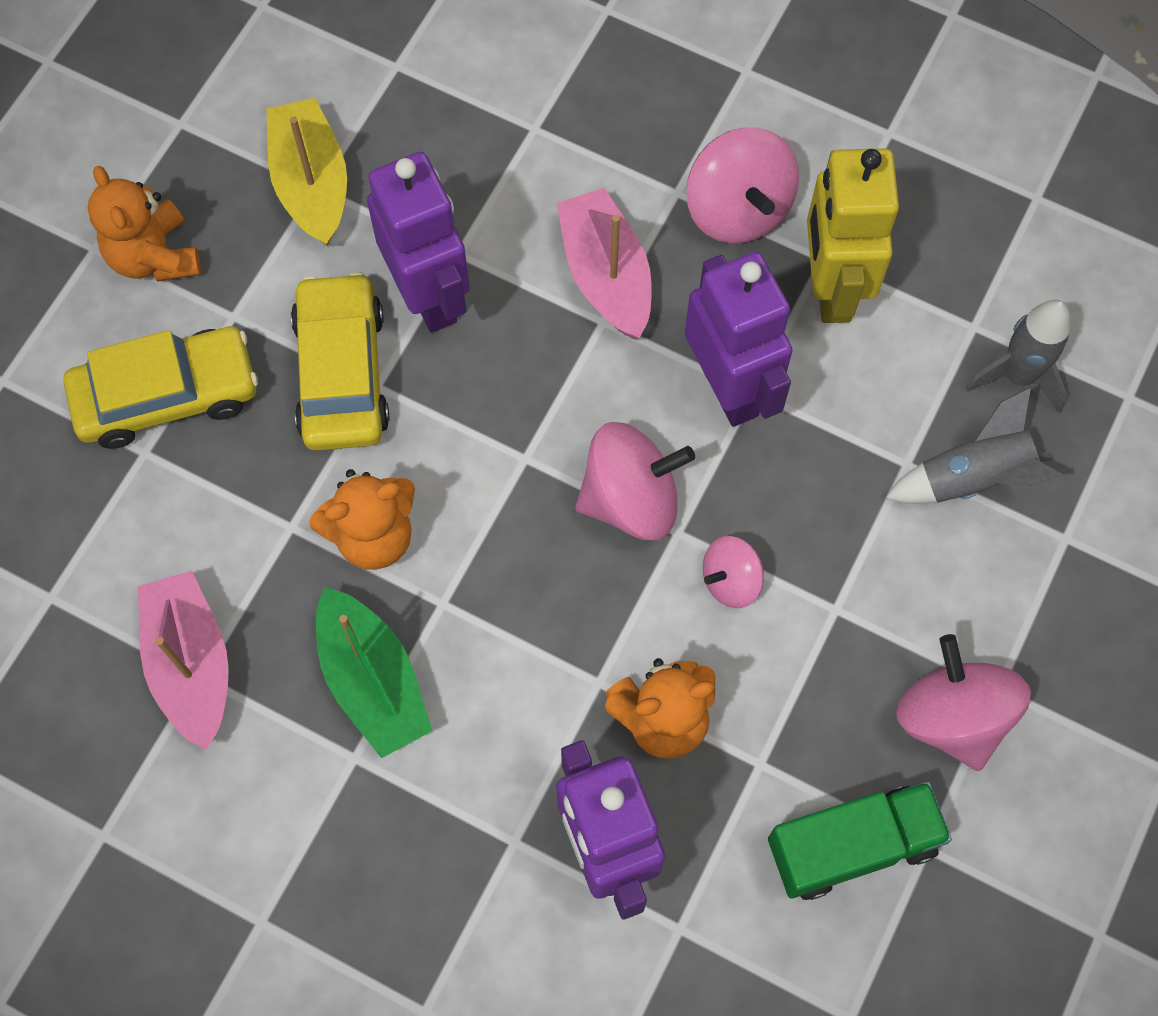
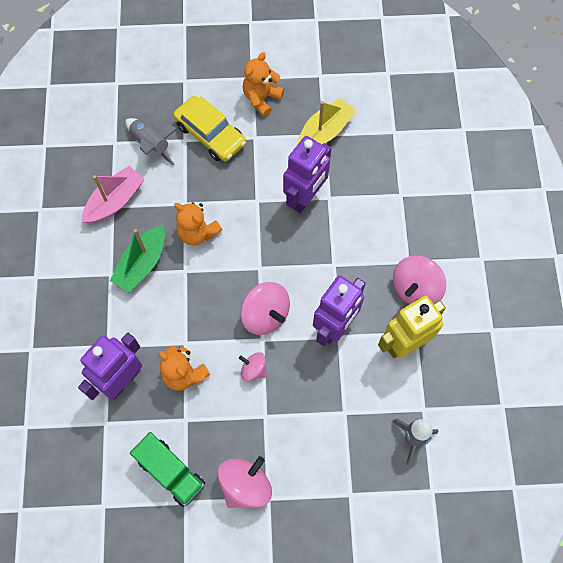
camera: 60 degrees right, 0 degrees up
(342, 373) = (255, 186): yellow car -> none
(606, 275) = (354, 255): pink boat -> none
(973, 478) = (354, 443): grey rocket -> grey rocket (151, 144)

